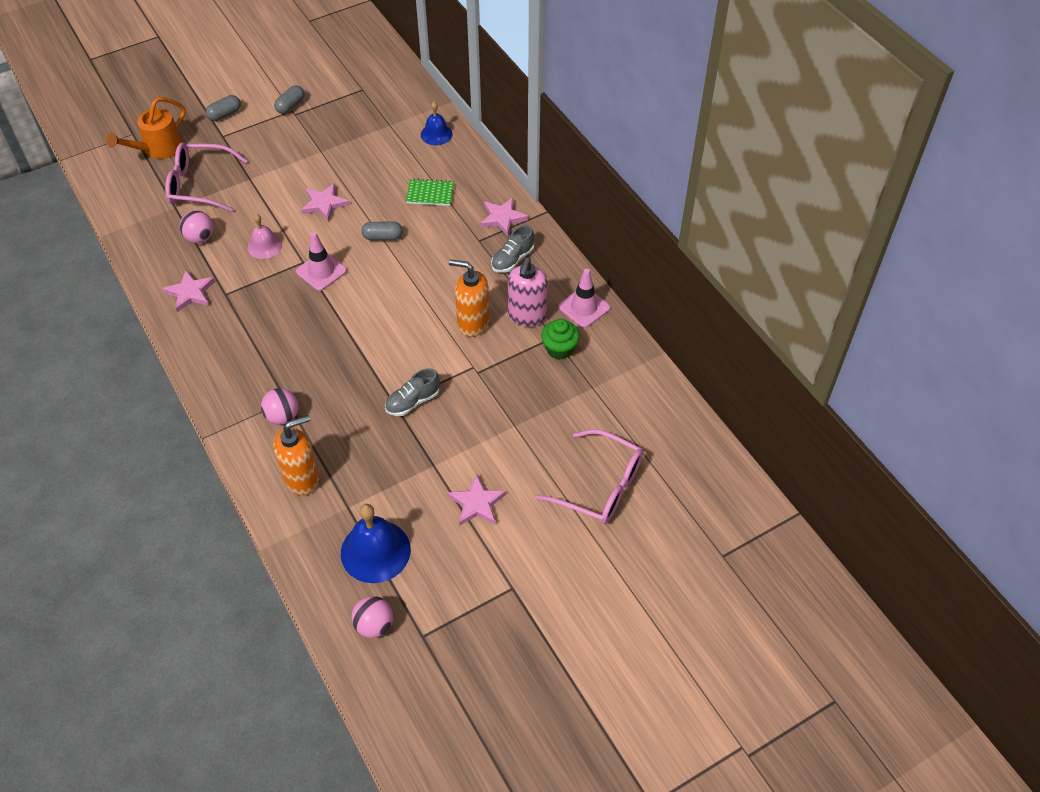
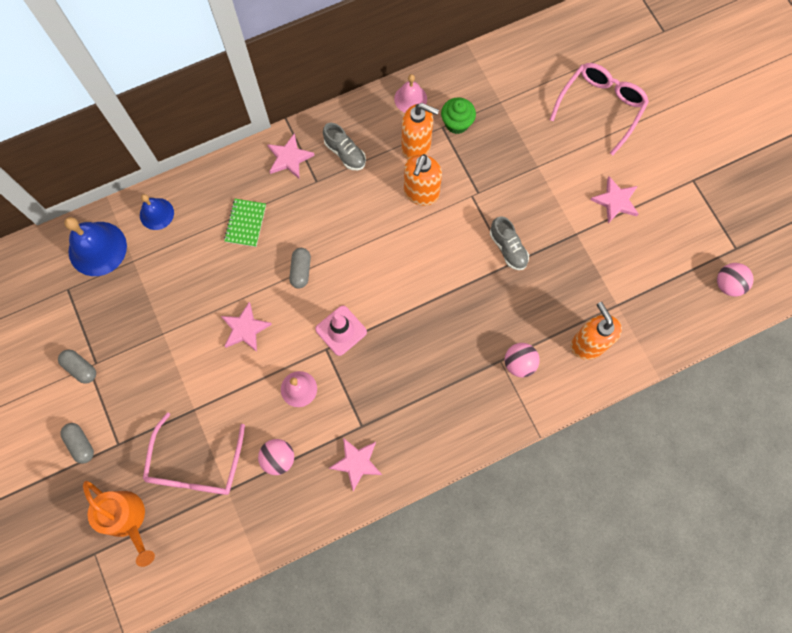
camera: 85 degrees left, 20 degrees up
(375, 551) = (660, 282): blue bell -> blue bell (97, 248)
(527, 316) = (416, 146): pink soap dispenser -> orange soap dispenser
(584, 307) = (410, 99): pink traffic cone -> pink bell

